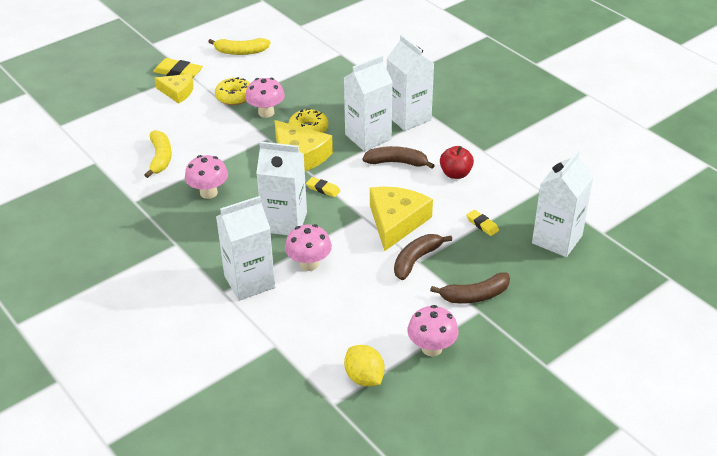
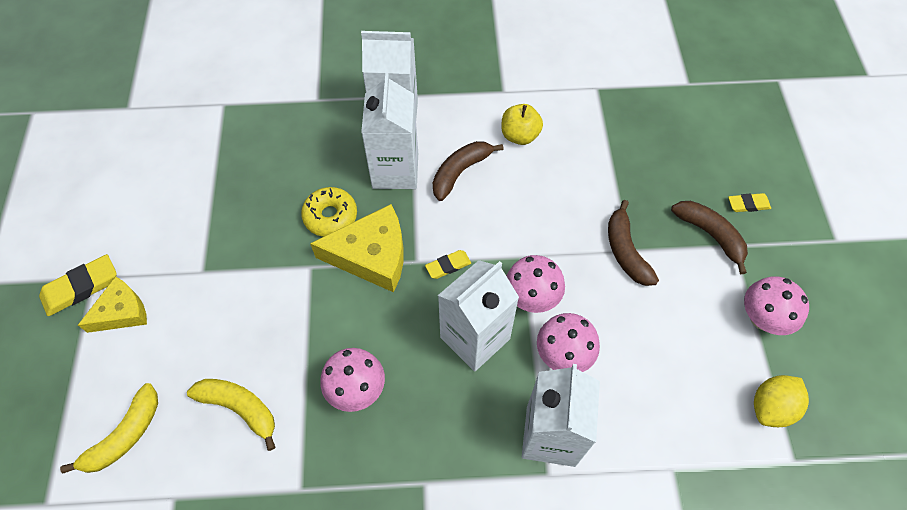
camera: 55 degrees left, 20 degrees up
(234, 96) = (196, 254): yellow donut -> none
(241, 52) = (113, 195): yellow banana -> yellow banana (125, 435)
(266, 112) = (260, 240): pink mushroom -> pink mushroom (531, 297)
(364, 378) = (771, 407): yellow lemon -> yellow lemon turned 45 degrees counterclockwise
(396, 222) = (554, 232): yellow cheese -> none
(455, 174) = (519, 135): red apple -> yellow apple
(475, 295) = (710, 235): brown banana -> brown banana turned 60 degrees counterclockwise
(482, 225) = (613, 163): yellow eraser -> yellow eraser (748, 204)
(557, 239) = (675, 121): white carton -> none

